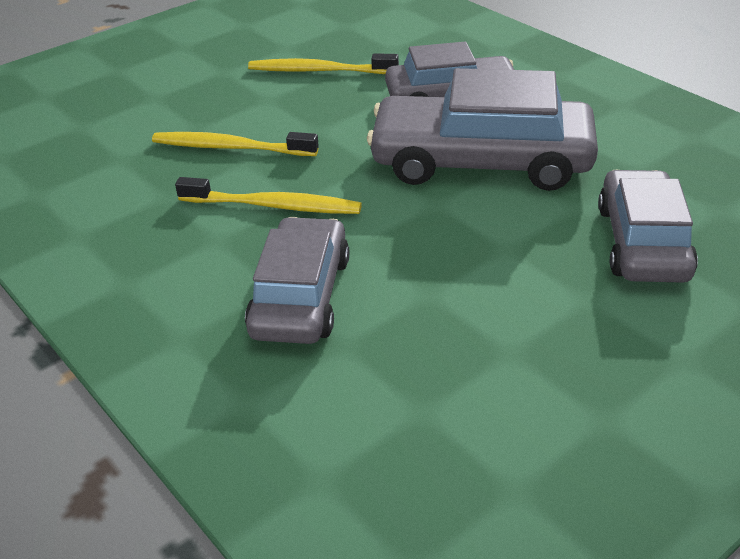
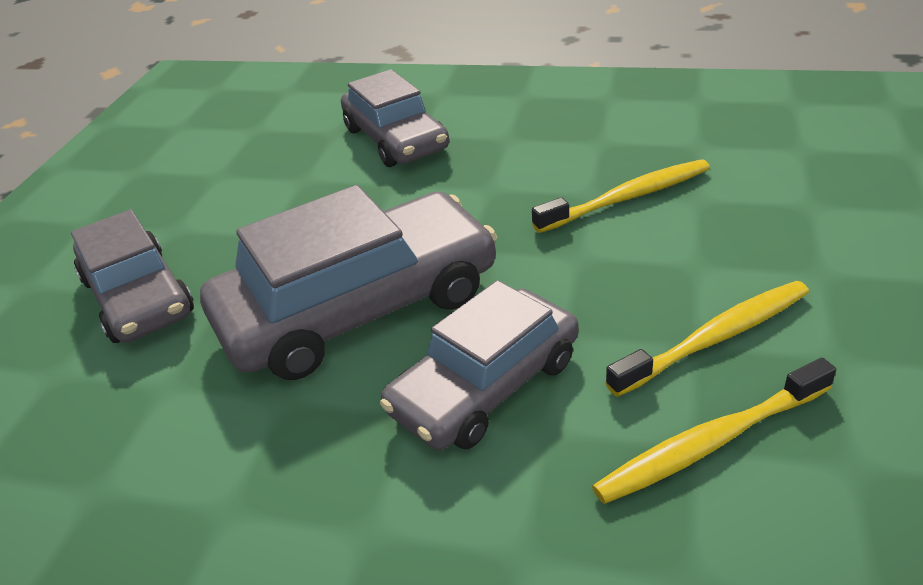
camera: 145 degrees right, 0 degrees up
(273, 206) = (504, 175): yellow toothbrush -> yellow toothbrush (711, 442)

